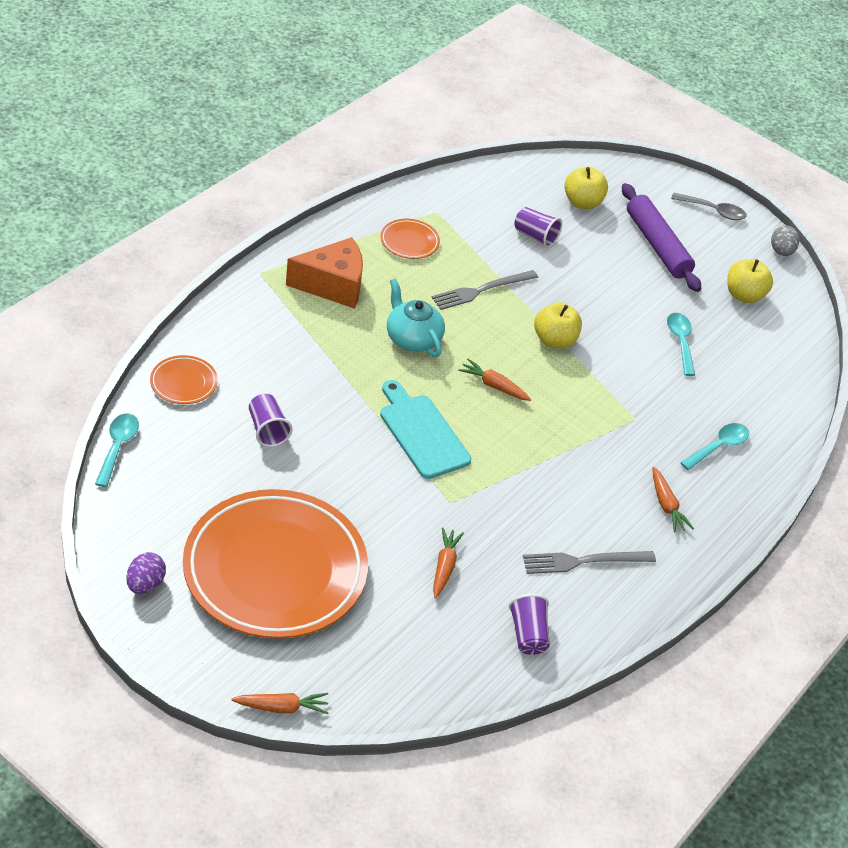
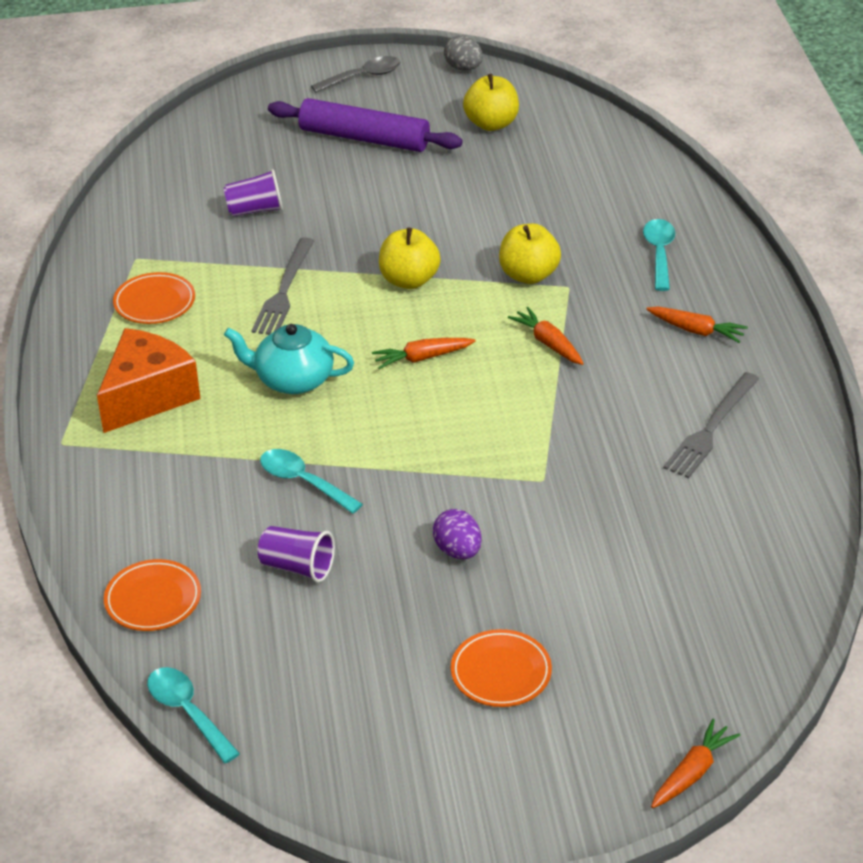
camera: 40 degrees left, 5 degrees down
(145, 584) = (415, 798): purple egg -> purple egg (458, 551)
(275, 570) = (501, 672): orange plate -> orange plate, size x0.40
(422, 433) = (429, 448): turquoise cutting board -> none
(444, 567) = (623, 534): orange carrot -> orange carrot (548, 343)
(528, 634) = (765, 522): purple cup -> none
(582, 203) = (249, 152): yellow apple -> yellow apple (528, 275)
(680, 342) = (504, 199): turquoise spoon -> turquoise spoon (303, 482)

